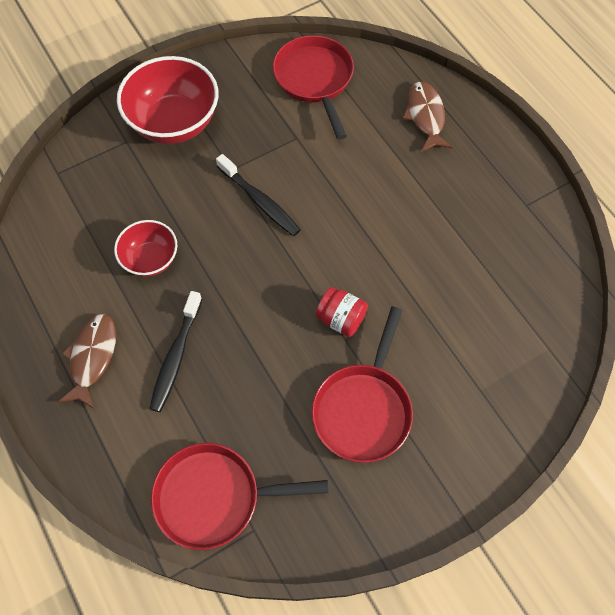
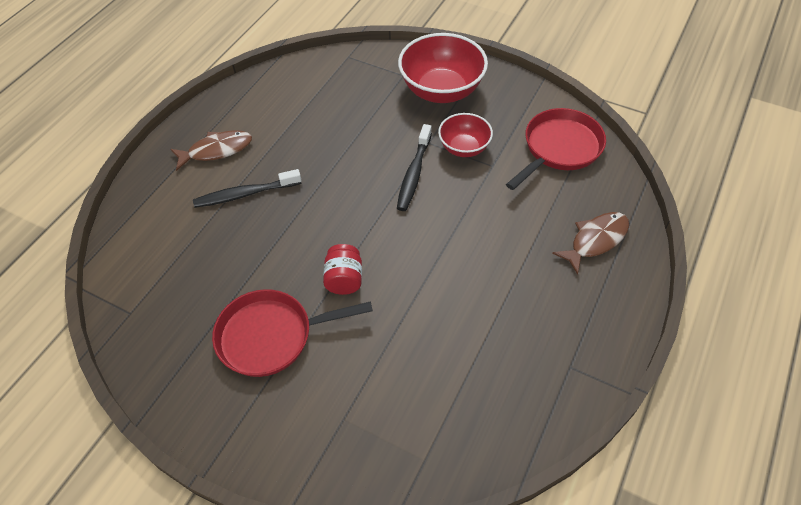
camera: 60 degrees right, 10 degrees down
(150, 259) = (315, 139): red bowl -> red bowl (464, 148)
(215, 497) = (144, 275): red pan -> none

